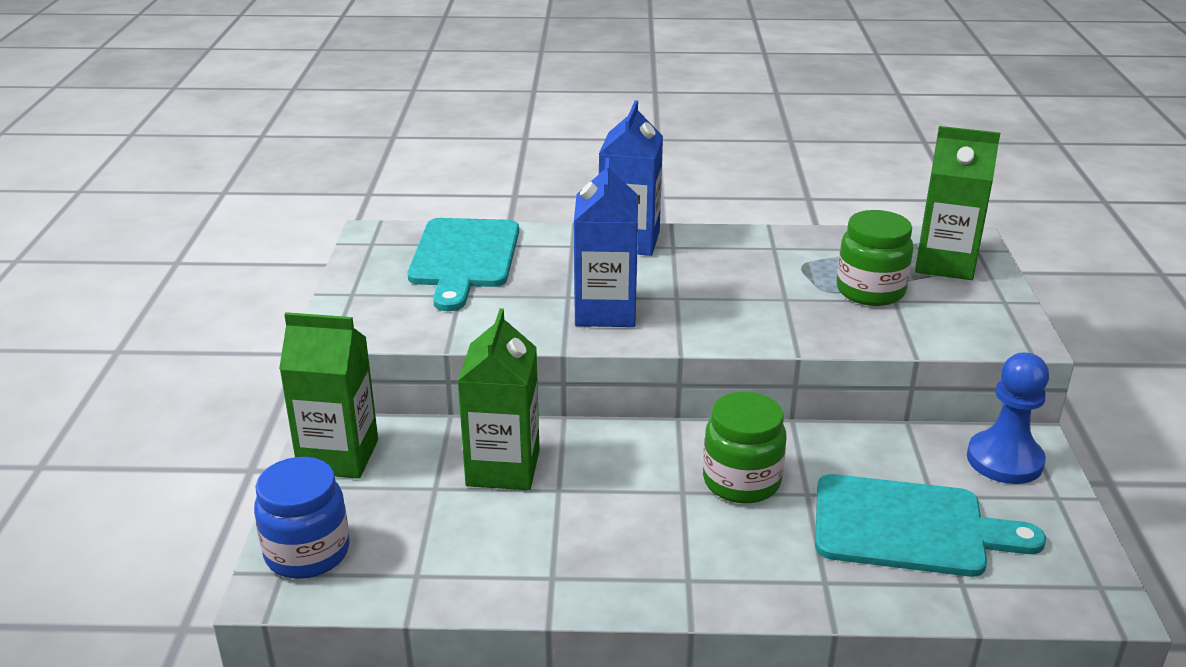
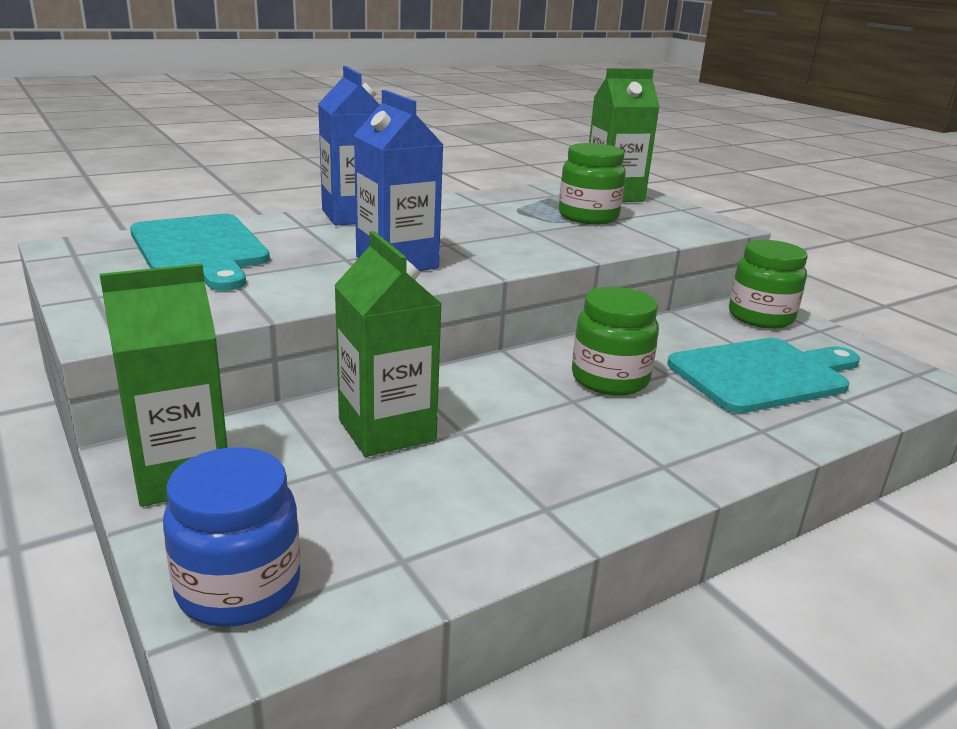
camera: 35 degrees left, 5 degrees down
(1004, 460) = (760, 317): blue pawn -> green jar

